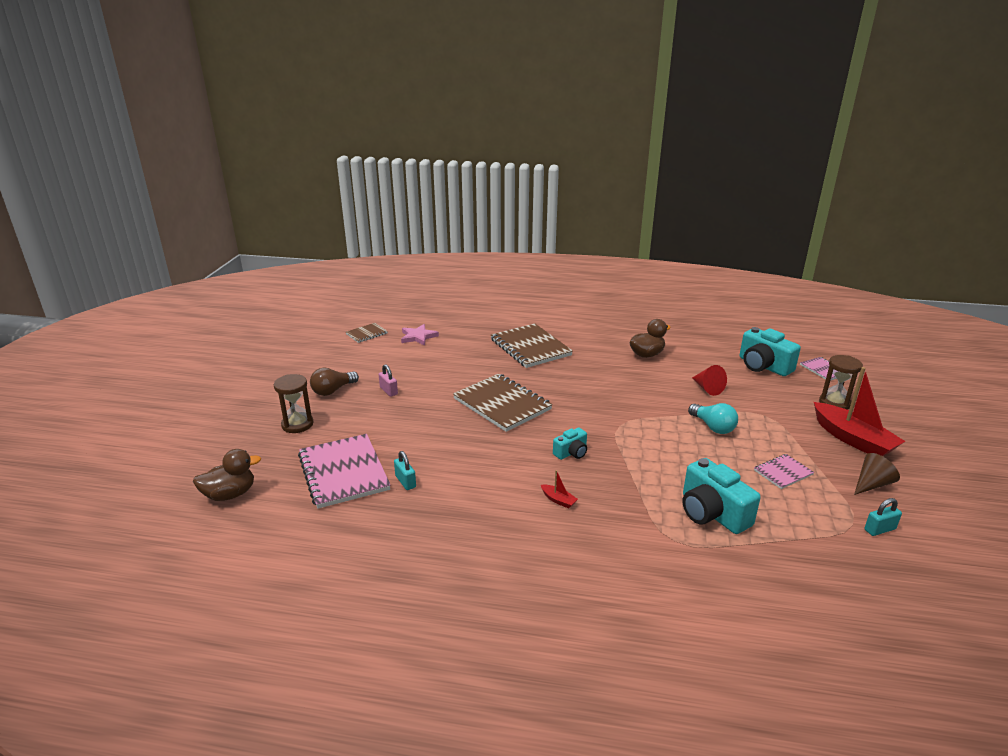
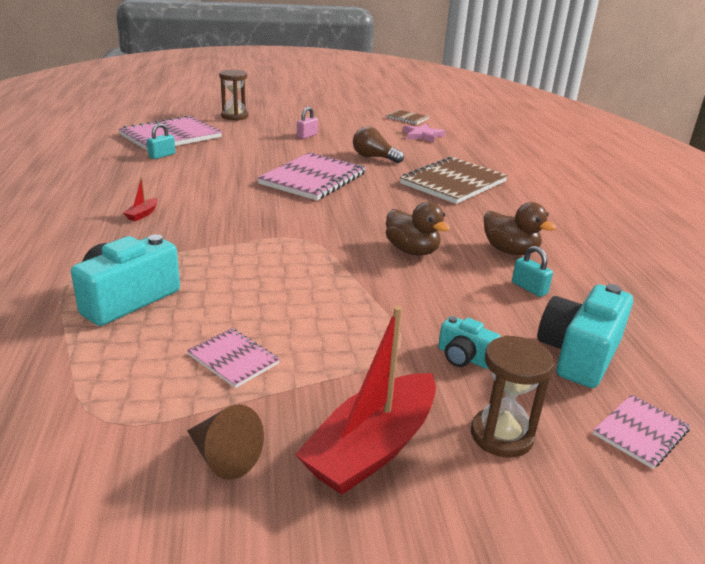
camera: 70 degrees right, 0 degrees up
(230, 494) = (136, 112): brown duck -> brown duck (412, 251)
(333, 390) = (294, 119): brown light bulb -> brown light bulb (374, 157)
(502, 404) = (313, 179): brown notebook -> pink notebook
(571, 453) = (232, 216): turquoise camera -> turquoise camera (464, 357)
(707, 388) = (448, 298): red cone -> none
(713, 427) = (335, 302): turquoise light bulb -> none
(879, 529) = (90, 451): turquoise padlock -> turquoise padlock (529, 288)

